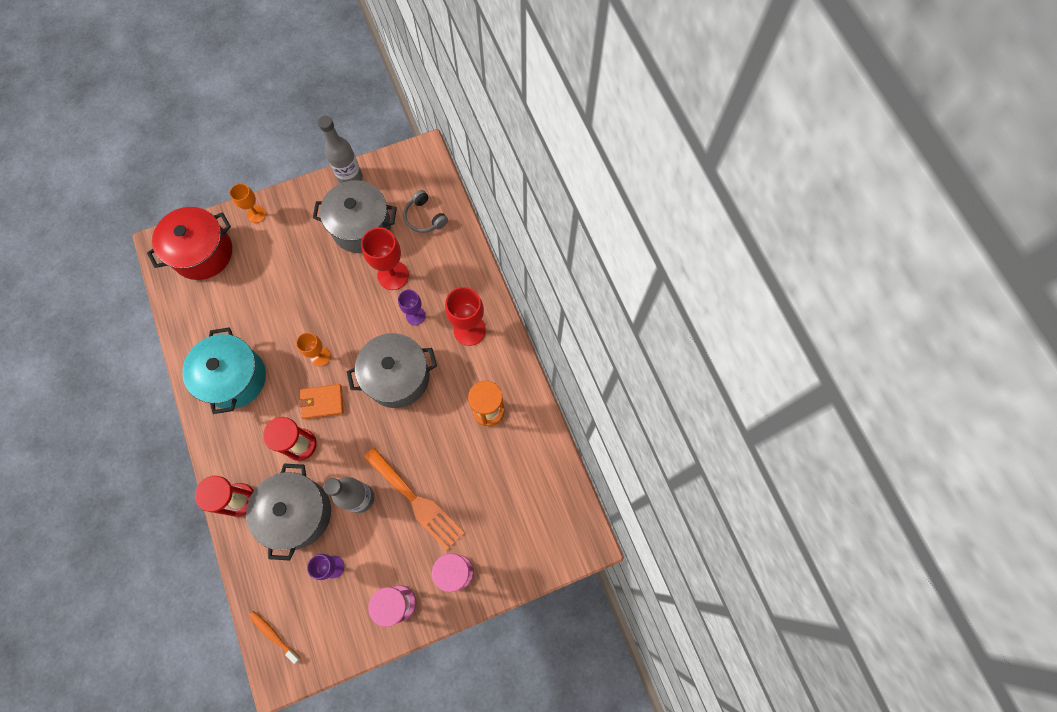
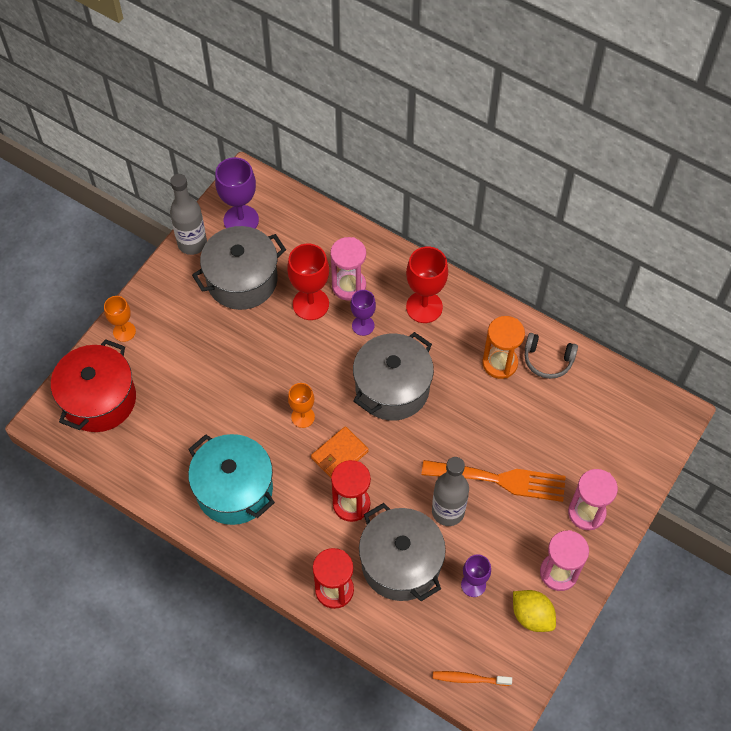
camera: 35 degrees left, 10 degrees down
(354, 621) = (532, 616): none -> yellow lemon
(396, 181) = (241, 220): none -> purple goblet
(424, 217) = (297, 236): grey headphones -> grey headphones (547, 360)
(430, 279) = (349, 286): none -> pink hourglass

